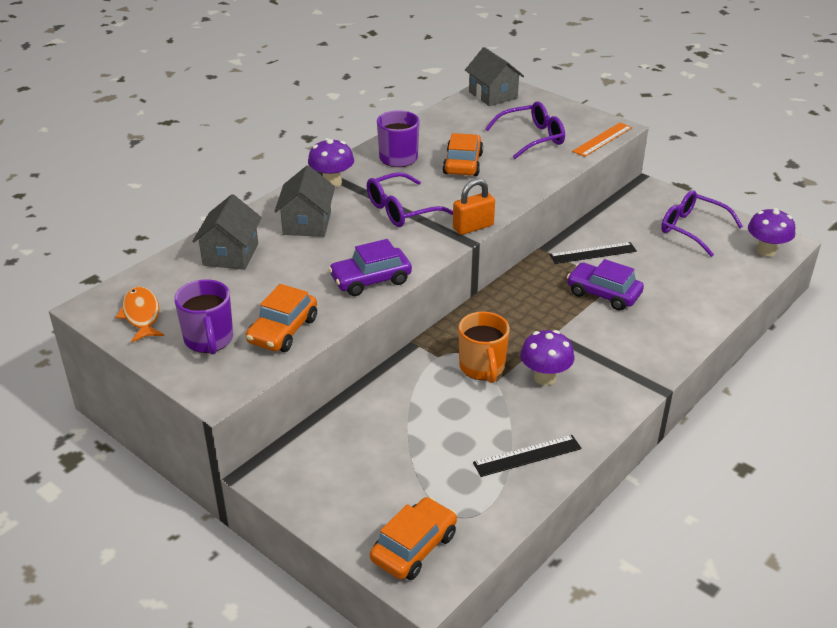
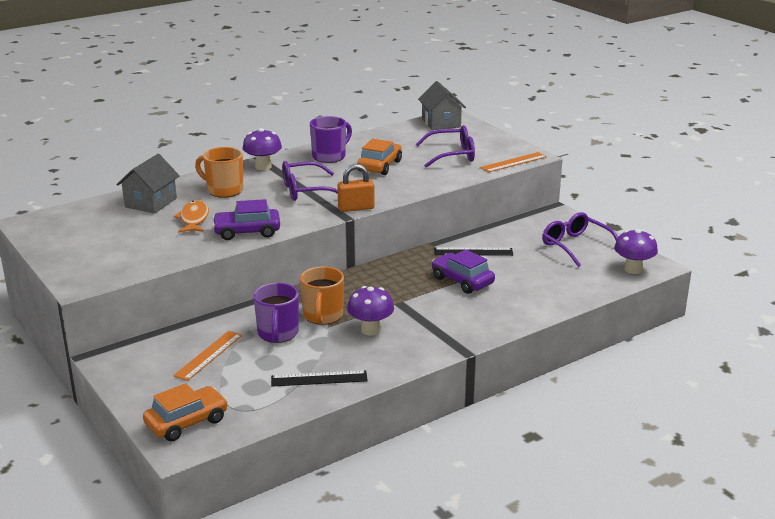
camera: 15 degrees right, 10 degrees down
(141, 315) = (58, 231): orange fish -> orange fish (194, 219)
(209, 340) = (96, 253): purple mug -> purple mug (278, 334)
(282, 330) = (155, 254): orange car -> none
(307, 223) = (224, 190): grey house -> orange mug
(385, 446) = (208, 355): none -> orange ruler

